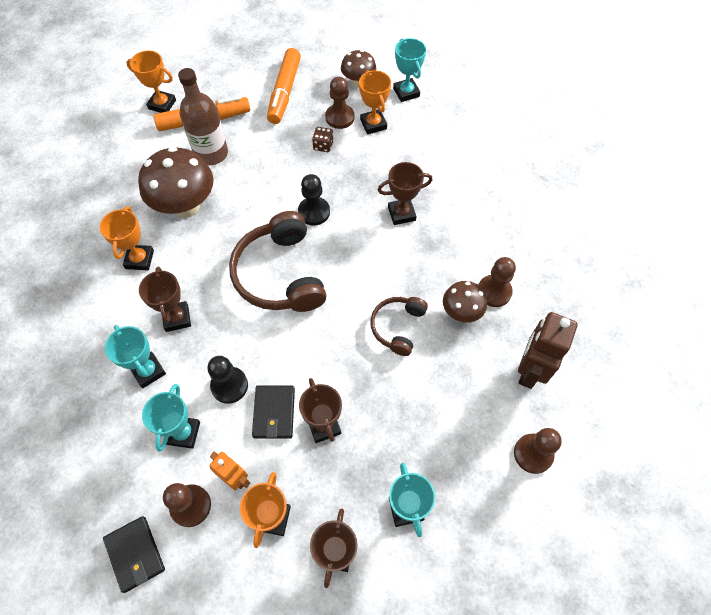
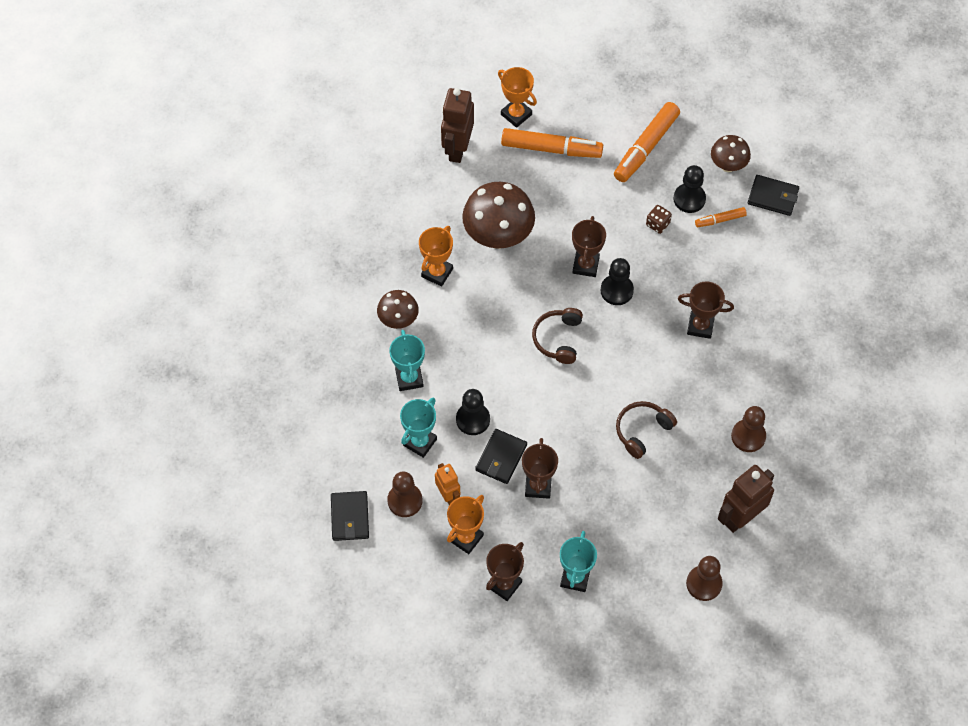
camera: 25 degrees right, 0 degrees up
(119, 148) = (457, 149): none -> brown robot
(177, 318) = (450, 342): brown trophy -> brown trophy (585, 265)
(211, 153) = (544, 189): brown bottle -> none
(280, 274) = (558, 339): brown headphones -> brown headphones, size x0.56
(339, 117) = (689, 199): brown pawn -> black pawn
(373, 124) = (720, 220): orange trophy -> orange marker
(406, 92) = (773, 197): turquoise trophy -> black wallet
(461, 313) = (706, 442): brown mushroom -> brown mushroom (398, 320)

